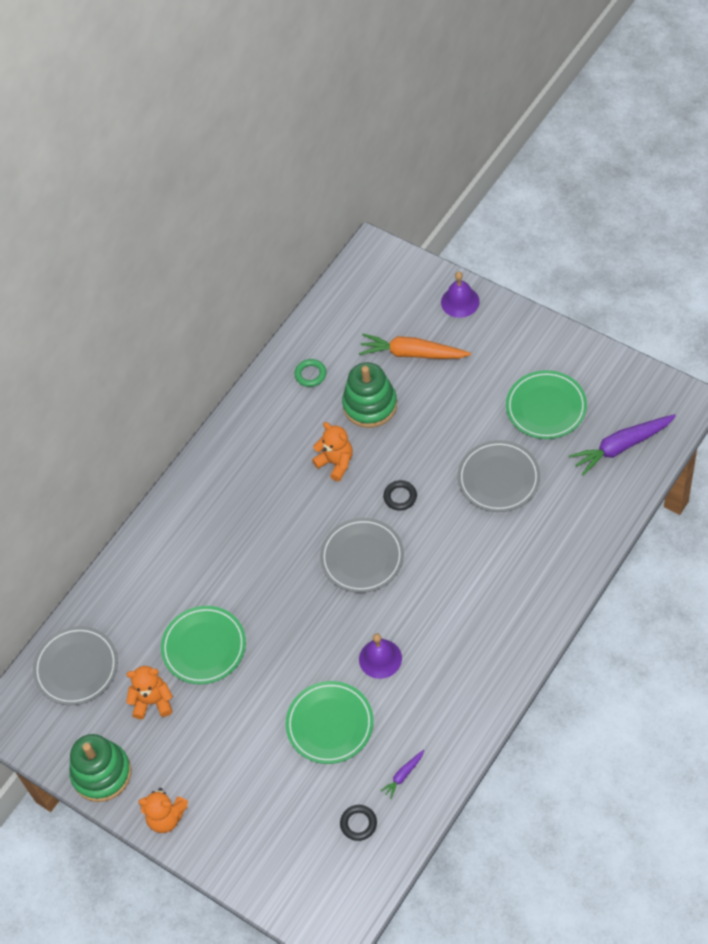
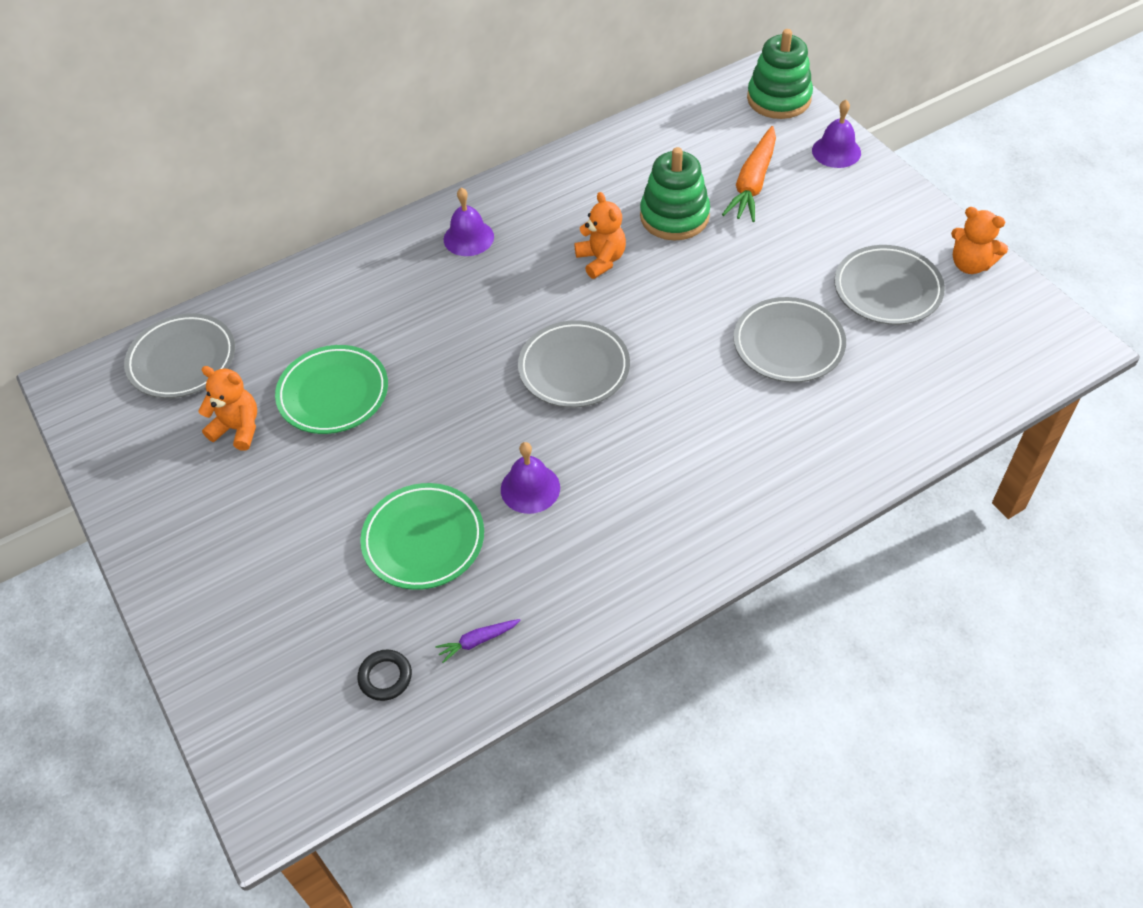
camera: 20 degrees right, 5 degrees down
(101, 773) = (129, 483): green stacking toy -> green stacking toy (779, 99)
(166, 817) = (164, 564): orange teddy bear -> orange teddy bear (970, 264)
(228, 483) = (468, 238): none -> purple bell
(310, 374) = (624, 166): green ring -> none
(400, 497) = (656, 321): black ring -> none
(412, 353) = (753, 183): orange carrot -> orange carrot turned 105 degrees counterclockwise
(546, 407) = (887, 289): green plate -> grey plate
(621, 446) = (966, 364): purple carrot -> none

